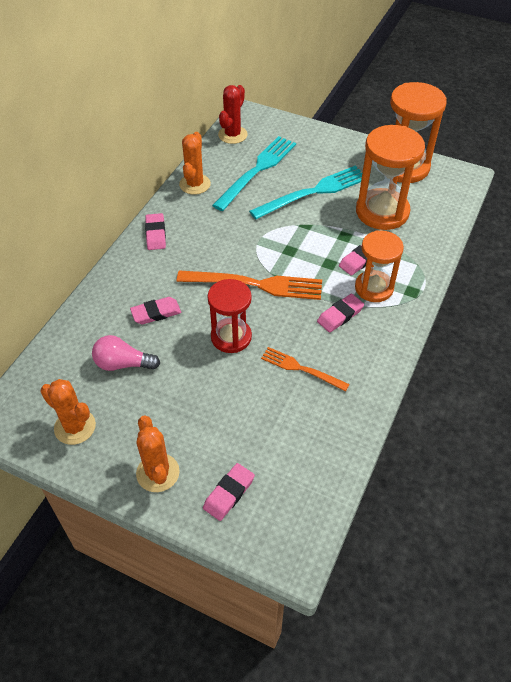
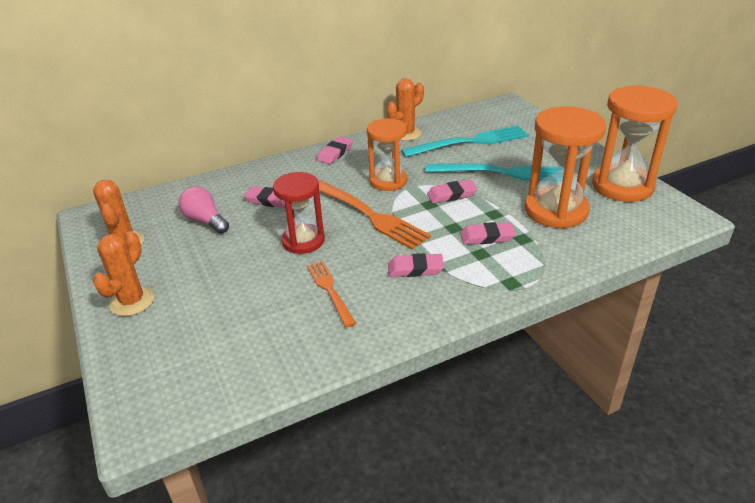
camera: 40 degrees right, 15 degrees down
(229, 493) = (157, 346): pink eraser -> pink eraser (451, 195)
(232, 135) = (478, 113): red cactus -> none
(374, 288) = (474, 263): orange hourglass -> orange hourglass (388, 181)

